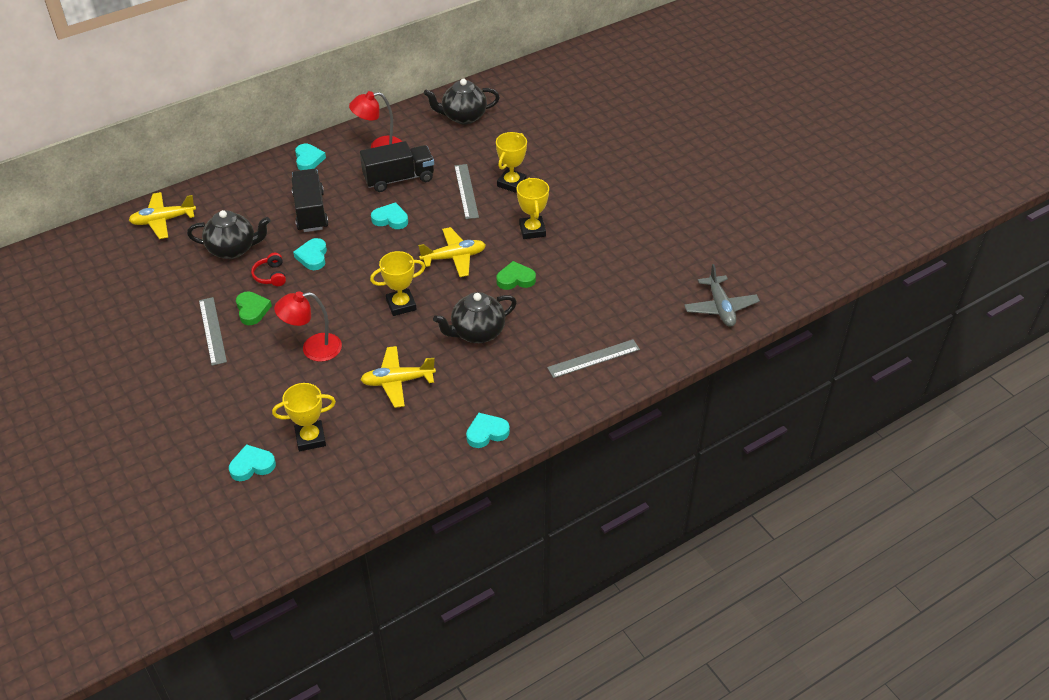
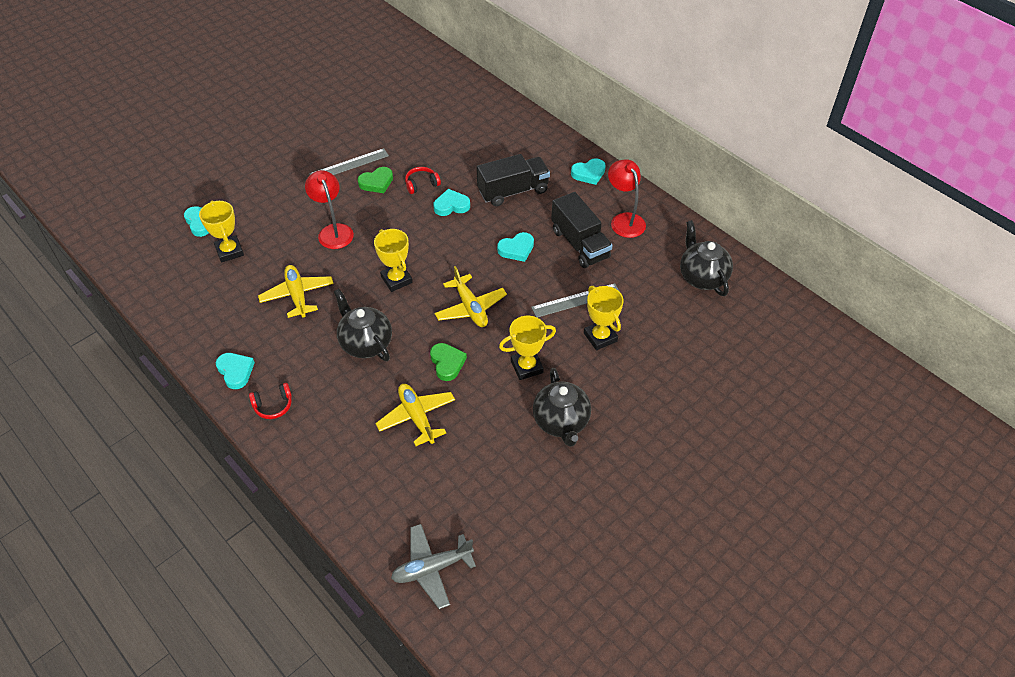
camera: 80 degrees right, 5 degrees up
(163, 220) = (479, 104): yellow plane -> yellow plane (417, 417)
(233, 249) = (451, 153): black teapot -> black teapot (561, 422)
(390, 219) = (516, 249): turquoise heart -> turquoise heart turned 60 degrees clockwise
(511, 183) = (600, 337): yellow trophy -> yellow trophy turned 45 degrees clockwise
(536, 403) = (273, 405): none -> red headphones
(593, 358) = (338, 447): grey ruler -> none

